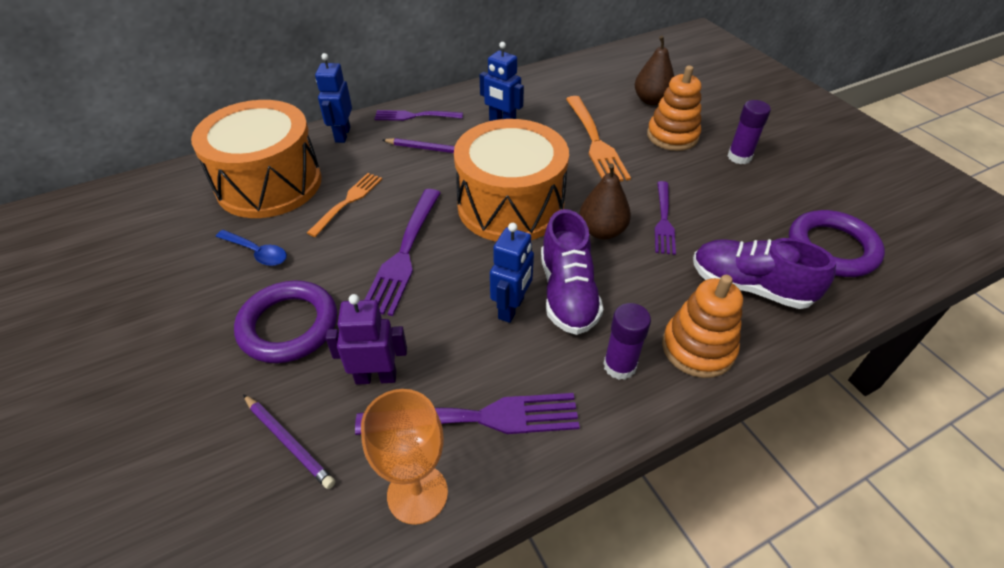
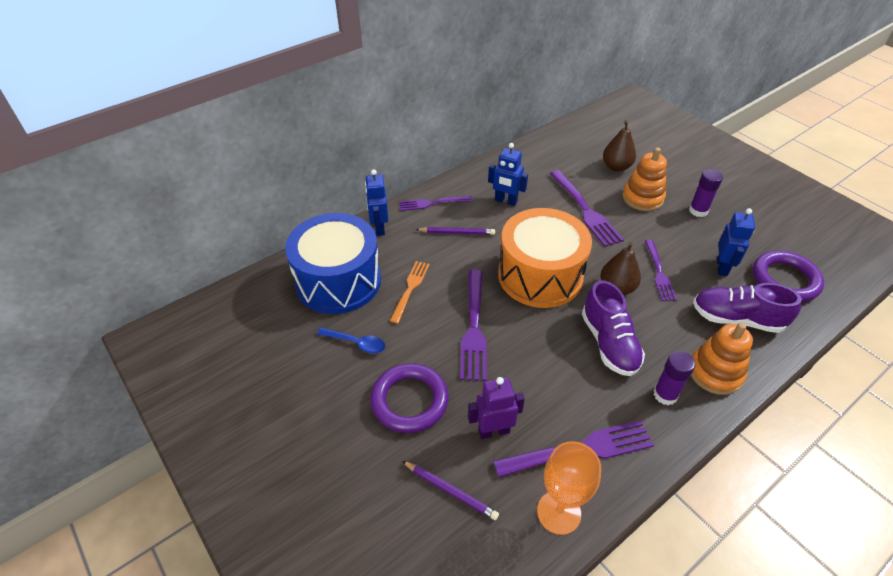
camera: 10 degrees left, 0 degrees up
(269, 184) = (338, 281): orange drum -> blue drum
(511, 308) = (572, 361): blue robot -> blue robot (722, 267)
(595, 142) = (585, 210): orange fork -> purple fork

